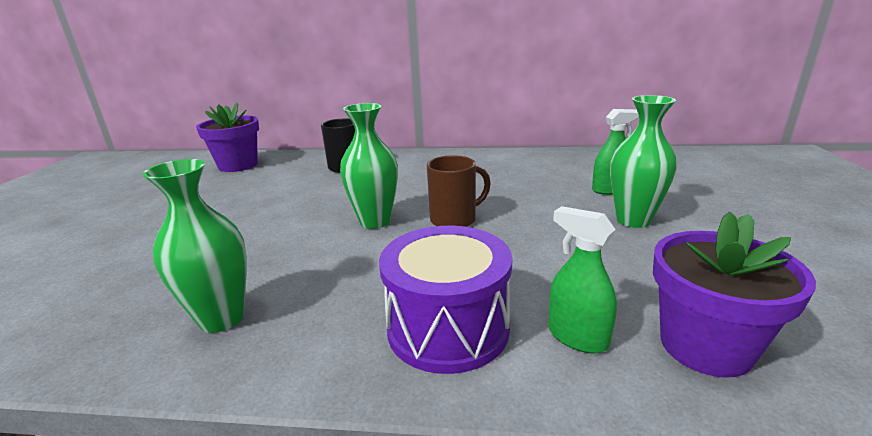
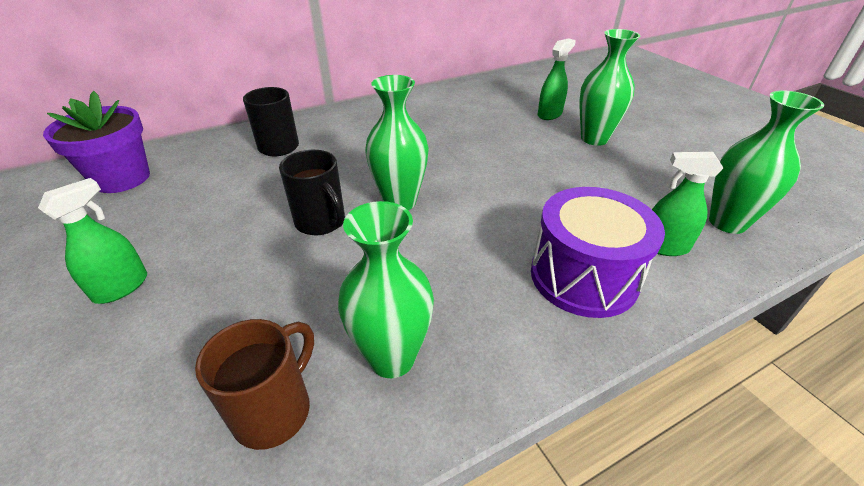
camera: 35 degrees left, 15 degrees up
(158, 220) = (121, 287): none -> green spray bottle
(305, 219) = (321, 222): none -> black mug
(454, 220) = (469, 178): brown mug -> brown mug (274, 410)
(705, 346) = (727, 223): purple flower pot -> green vase

